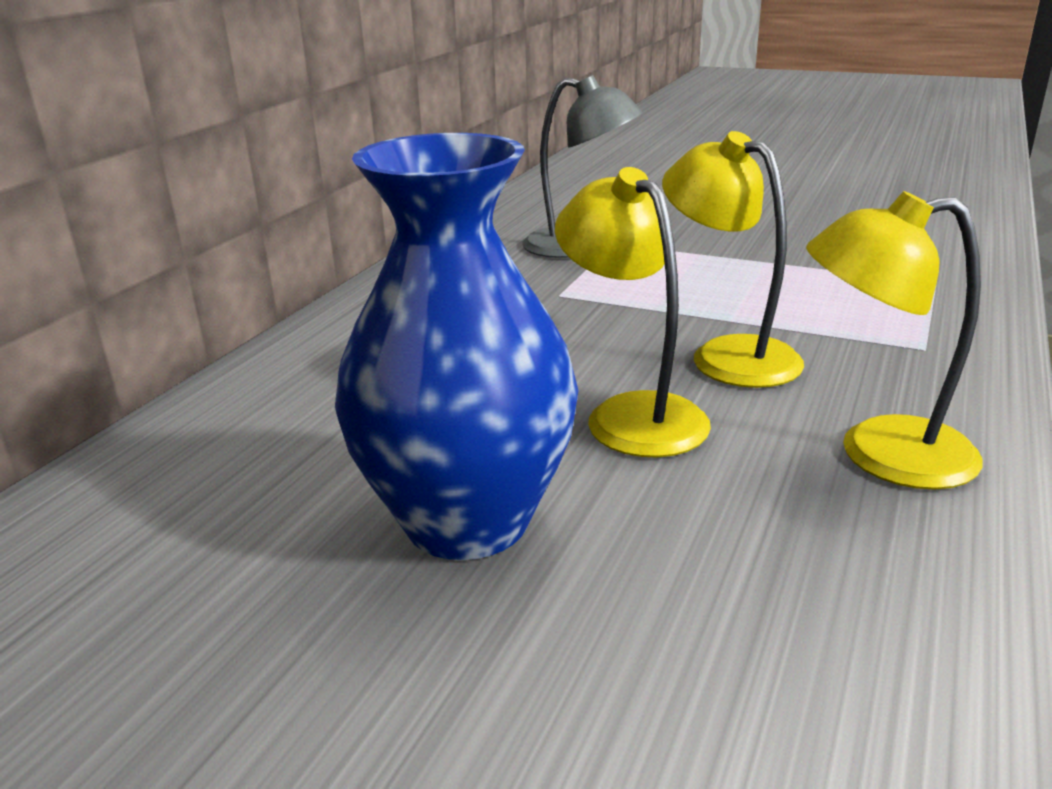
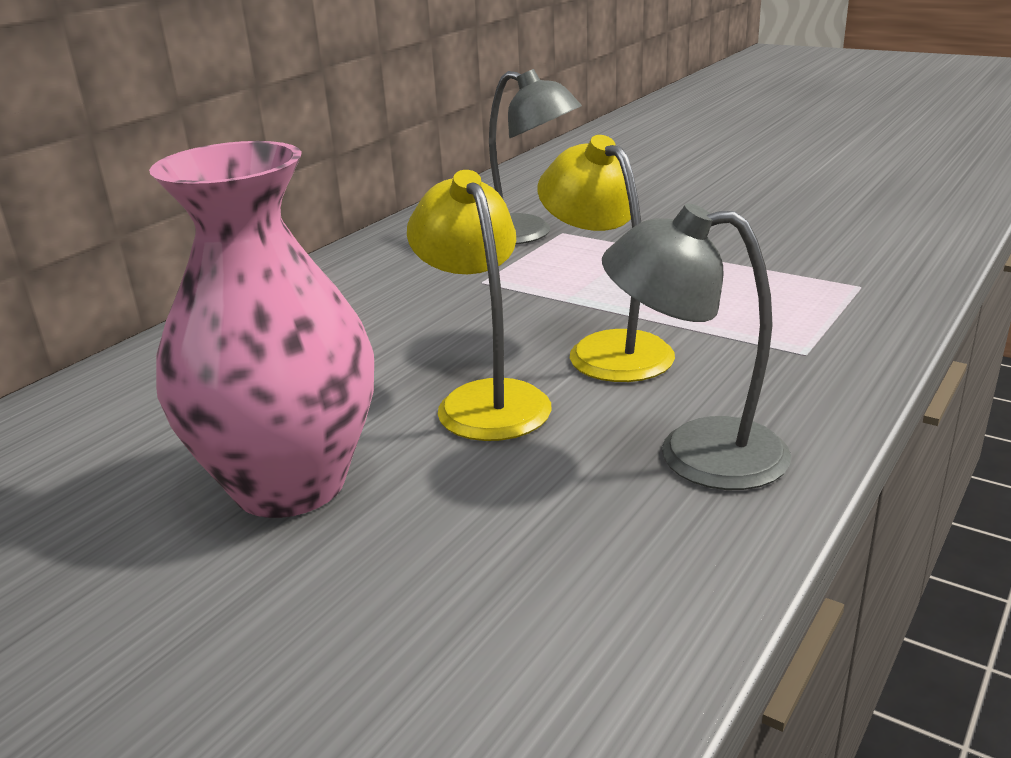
camera: 10 degrees right, 0 degrees up
(467, 520) = (290, 484): blue vase -> pink vase
(880, 454) = (695, 453): yellow lamp -> grey lamp

